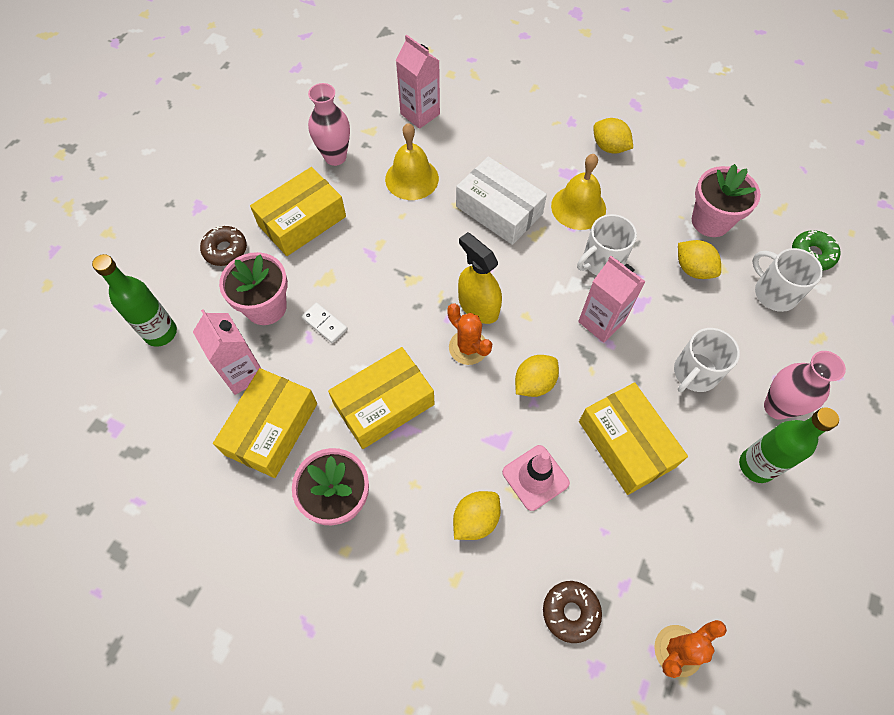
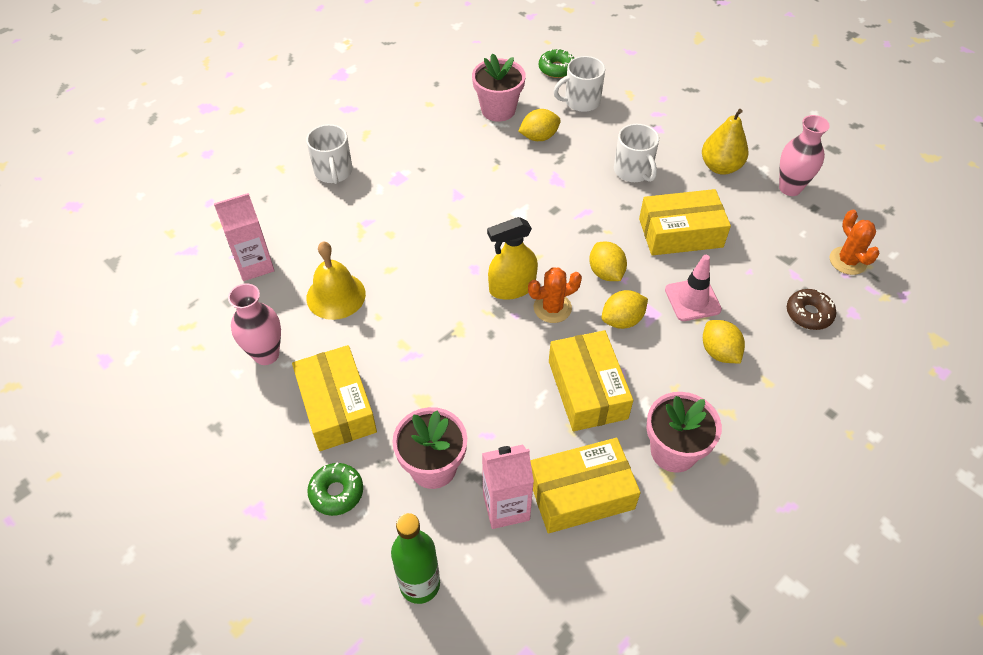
camera: 70 degrees left, 10 degrees down
(225, 250) = (336, 492): brown donut -> green donut
(271, 429) = (581, 493): yellow box -> yellow box turned 60 degrees counterclockwise
(324, 324) = (478, 417): white domino -> none
(499, 210) = (413, 240): white box -> none
(578, 207) = (440, 184): yellow bell -> none
(601, 322) = (564, 209): pink carton -> none
(602, 261) = (504, 188): white mug -> white mug (333, 172)
(609, 147) = (386, 142): yellow lemon -> yellow lemon (622, 320)
(756, 466) = (720, 167): green bottle -> yellow pear
(777, 407) = (677, 138): pink vase -> pink vase (790, 188)

